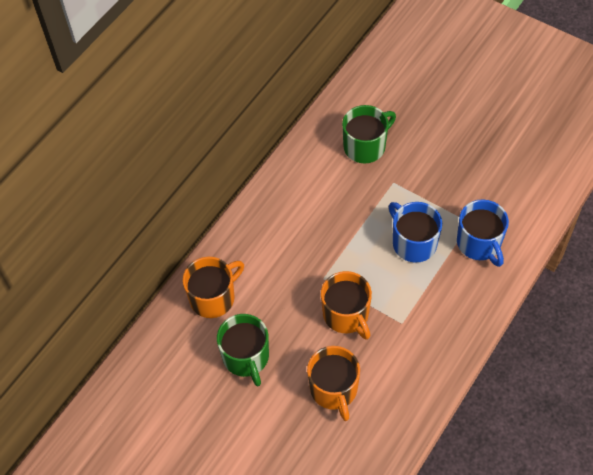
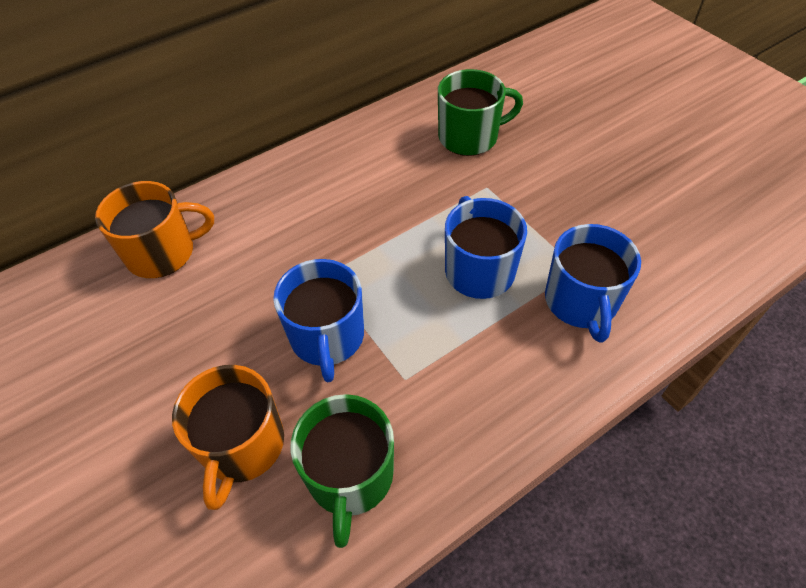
camera: 20 degrees right, 5 degrees down
(246, 357) = (149, 347): green mug -> green mug (350, 476)
(346, 315) = (327, 337): orange mug -> blue mug

